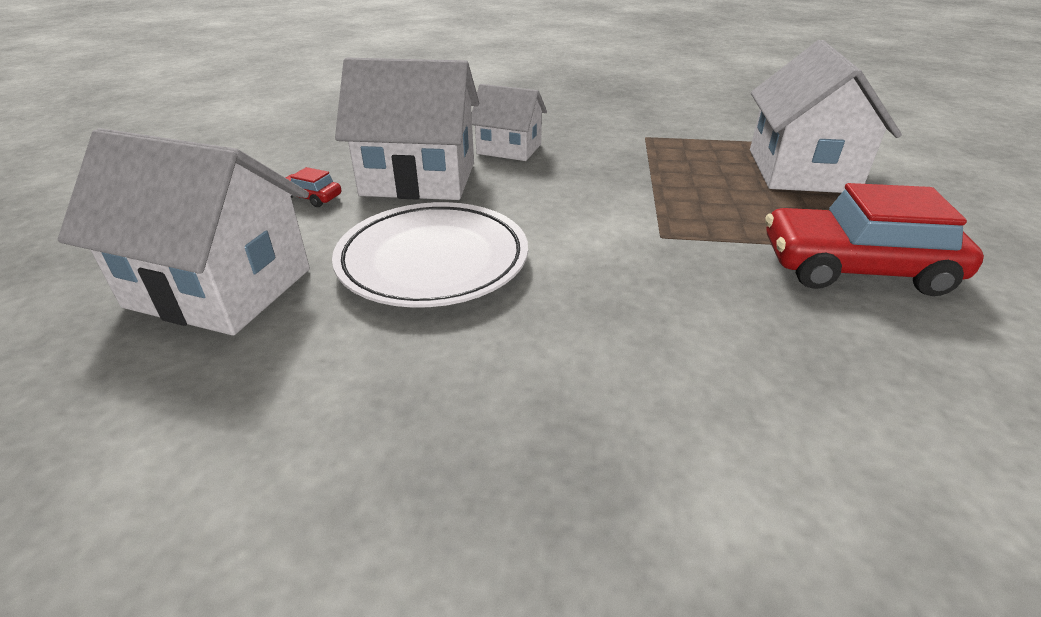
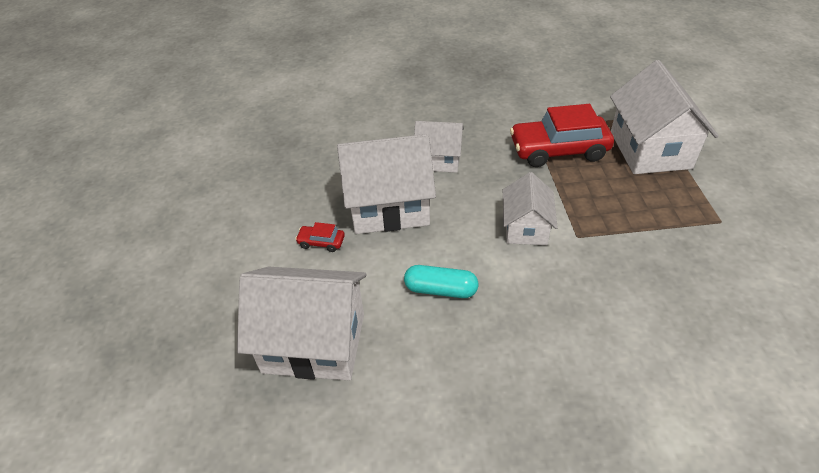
camera: 10 degrees left, 10 degrees up
(433, 261) = (440, 290): white plate -> turquoise capsule
(590, 218) = (525, 228): none -> white house
(855, 268) = (702, 244): red car -> red car (558, 150)

